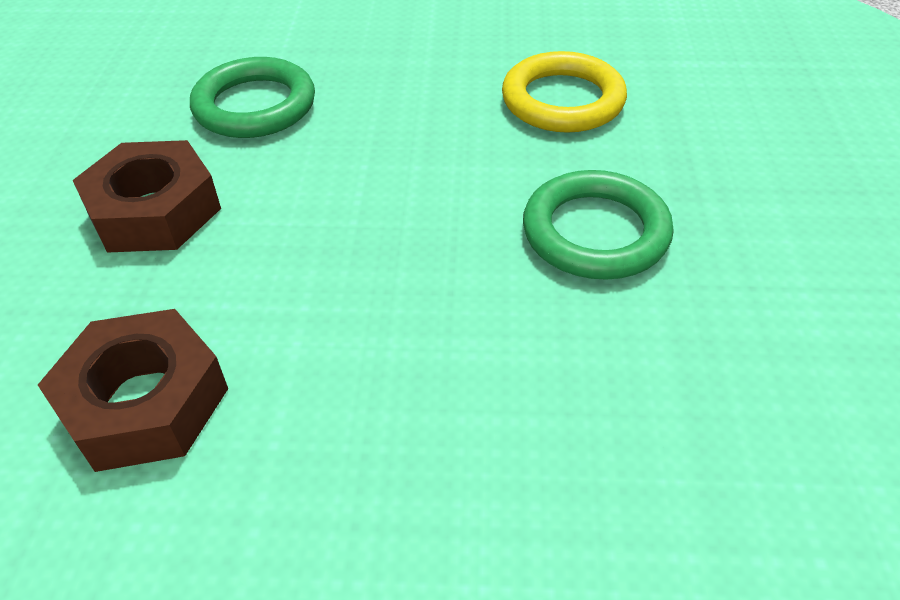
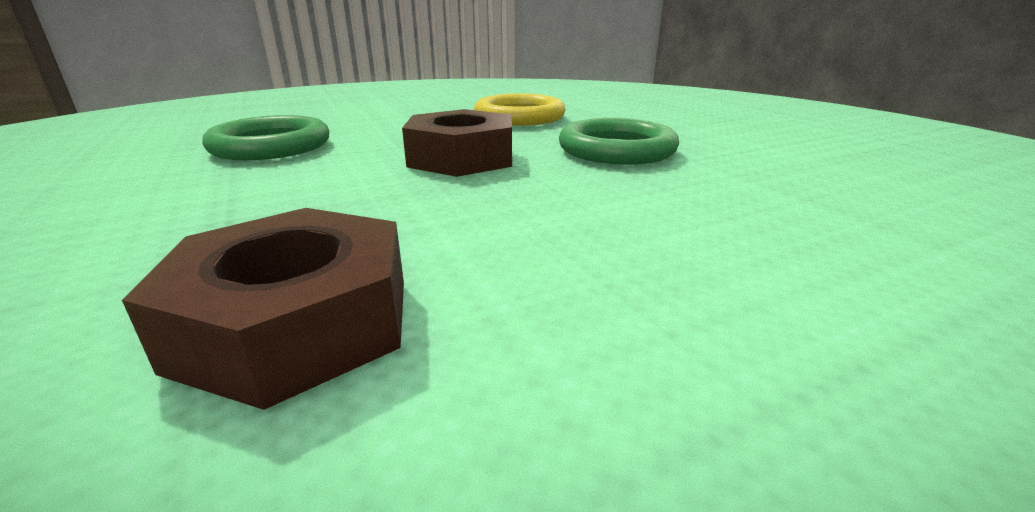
camera: 30 degrees left, 20 degrees down
(154, 211) = (202, 204): brown nut -> brown nut (461, 158)

